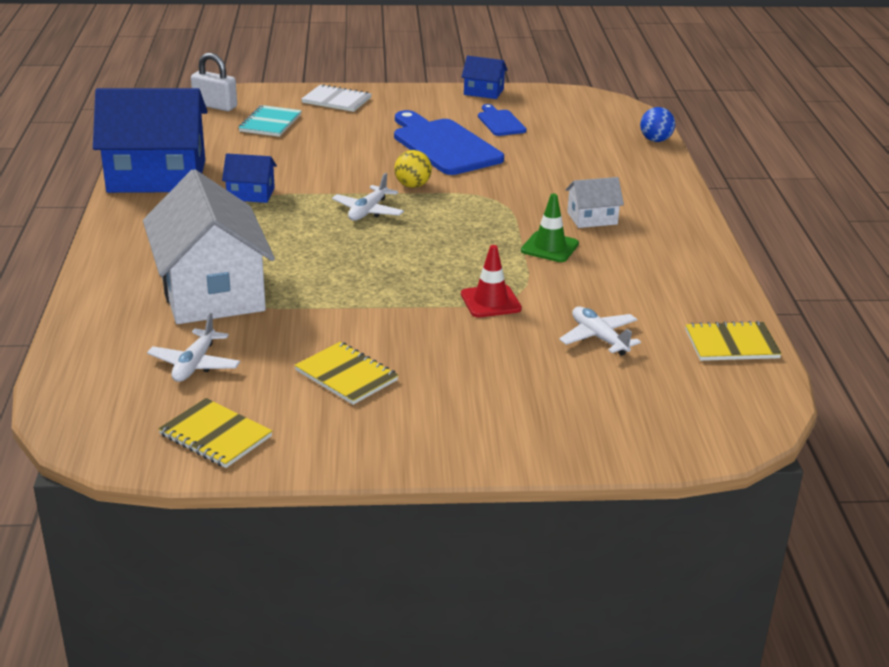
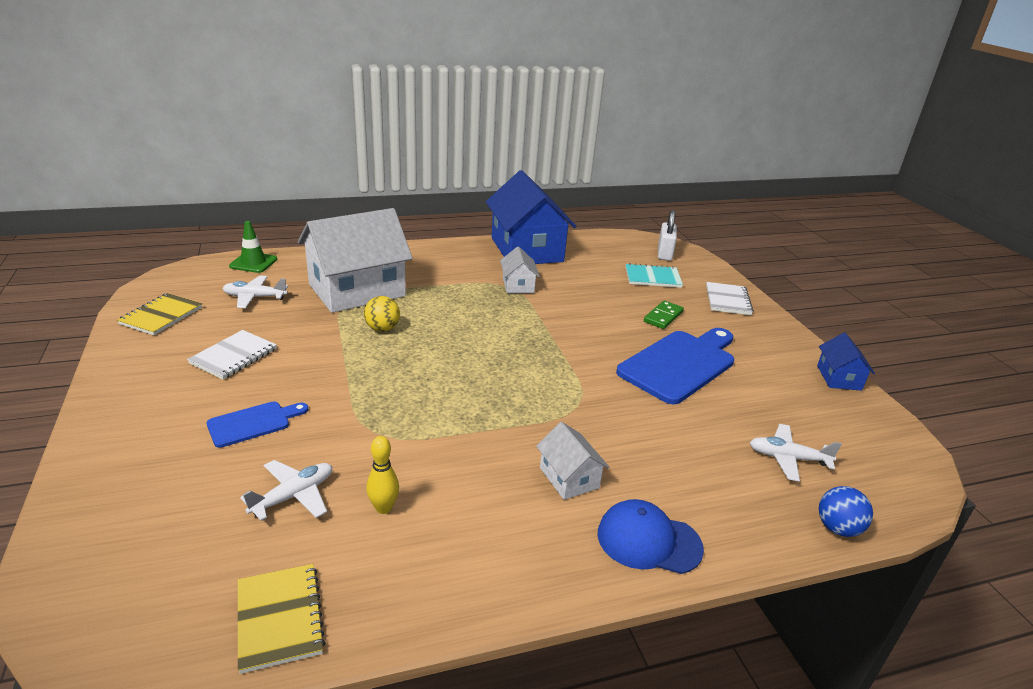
camera: 75 degrees right, 0 degrees up
(251, 194) = (518, 285): blue house -> white house
(346, 375) = (234, 356): yellow notebook -> white notebook
(356, 135) = (663, 317): none -> green domino
(368, 211) = (514, 338): white plane -> white plane (788, 458)
(412, 185) = (578, 355): yellow ball -> yellow ball (382, 329)
(490, 301) = (361, 418): red traffic cone -> none
(500, 122) = (770, 395): blue cutting board -> blue cutting board (253, 423)
(549, 247) = (485, 449): green traffic cone -> green traffic cone (253, 263)
(619, 297) = (383, 508): none -> yellow bowling pin
(663, 202) = (648, 541): none -> blue cap

